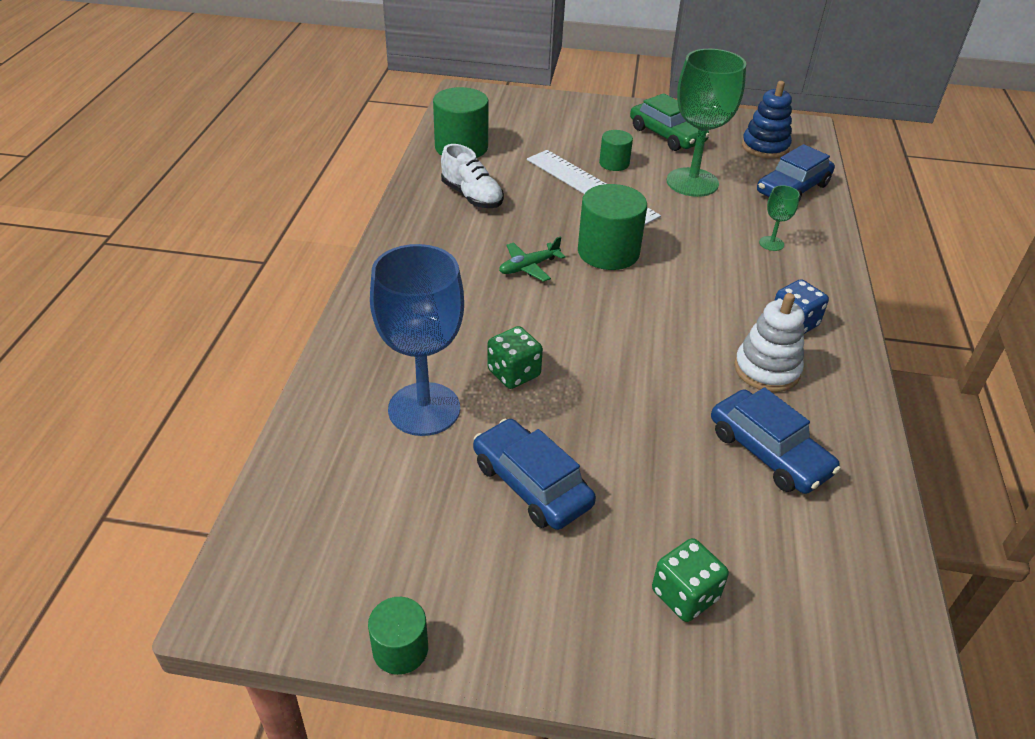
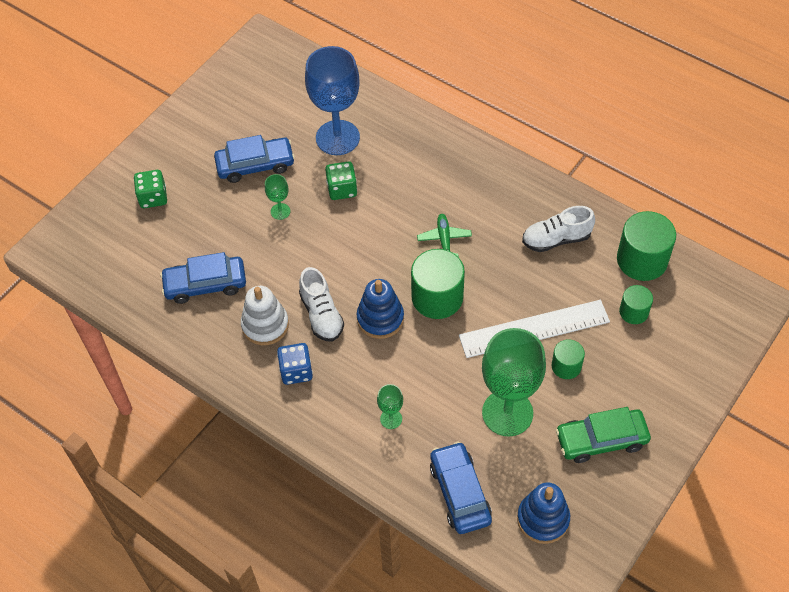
camera: 120 degrees right, 15 degrees up
(400, 649) = (200, 87): green cylinder -> green cylinder (633, 312)
(593, 421) = (280, 211): none -> green goblet
(670, 283) = (380, 318): none -> blue stacking toy
(708, 328) = (321, 315): none -> white shoe

